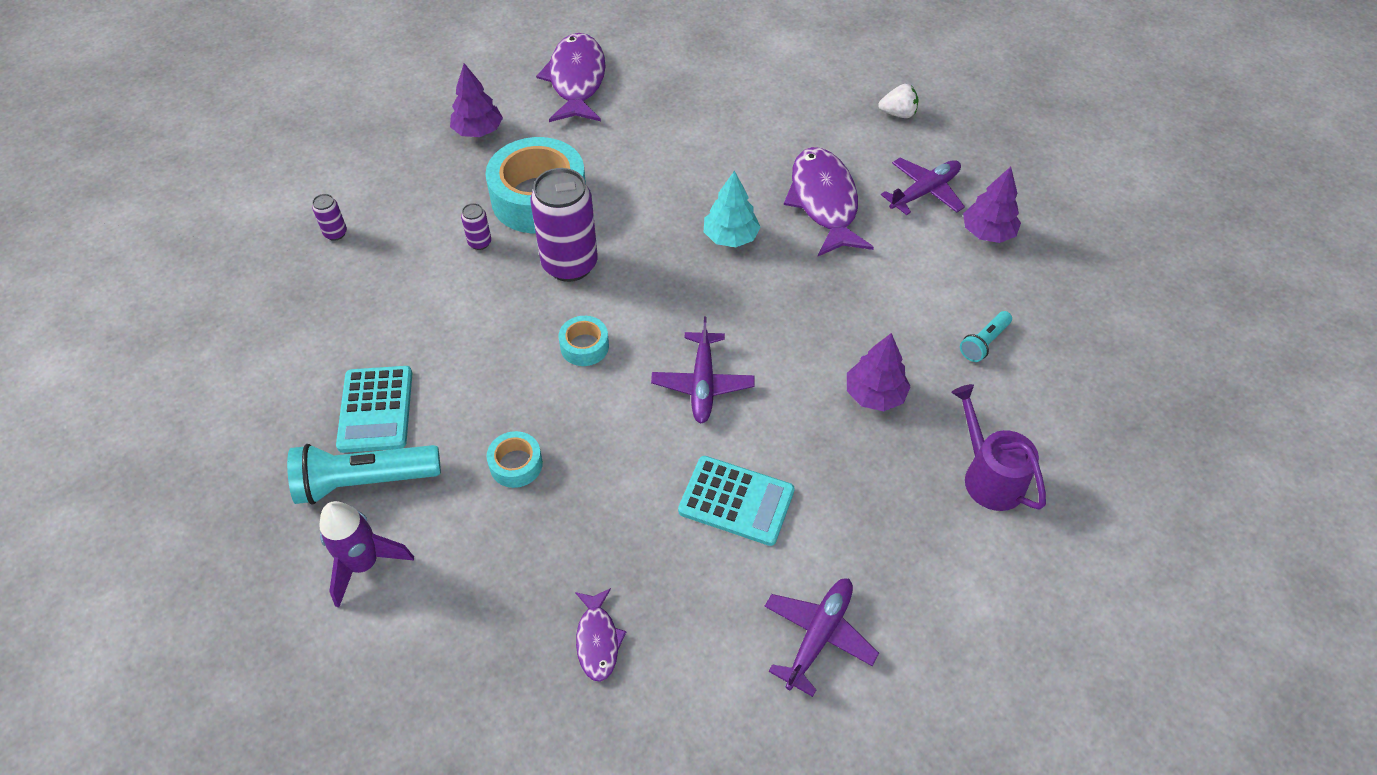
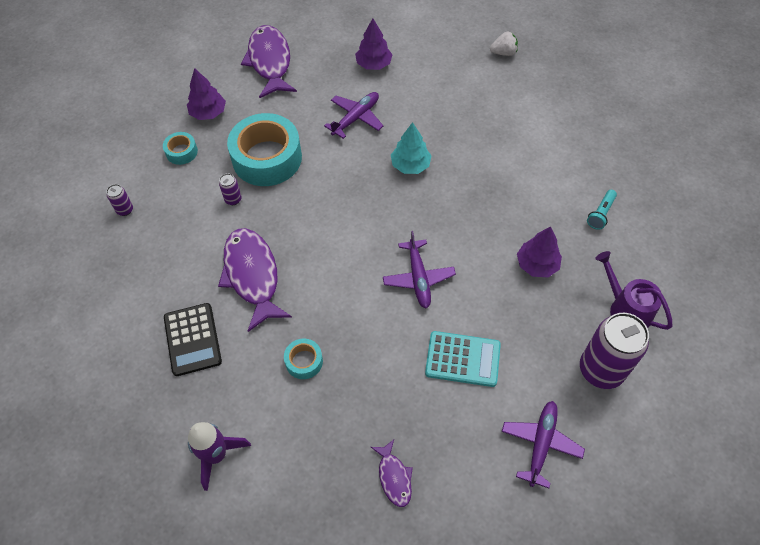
camera: 10 degrees left, 5 degrees up
(364, 481) = (199, 394): turquoise flashlight -> none
(375, 409) = (192, 339): turquoise calculator -> black calculator
(570, 264) = (302, 205): purple can -> purple can (601, 370)
(584, 346) = (329, 265): turquoise tape -> turquoise tape (181, 152)
(824, 202) = (468, 128): purple fish -> purple fish (252, 276)
(924, 192) = (535, 109): purple plane -> purple plane (356, 118)
(987, 233) = (584, 133): purple tree -> purple tree (373, 64)

